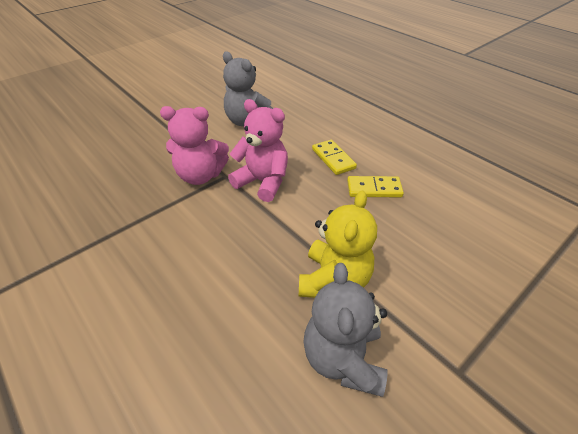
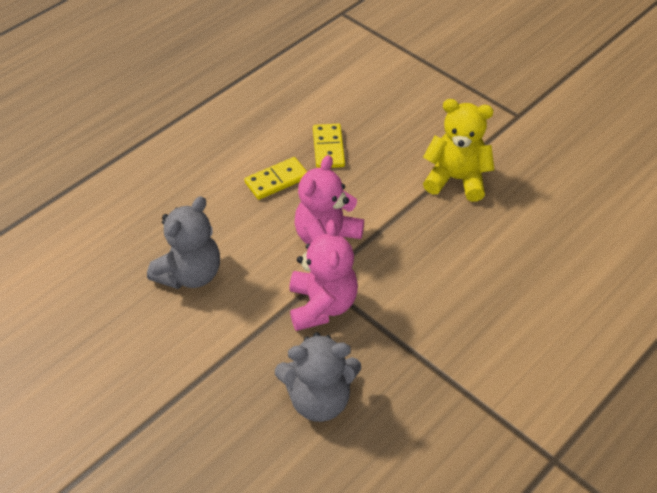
camera: 95 degrees left, 5 degrees up
(343, 359) = (527, 174): grey teddy bear -> grey teddy bear (319, 399)

